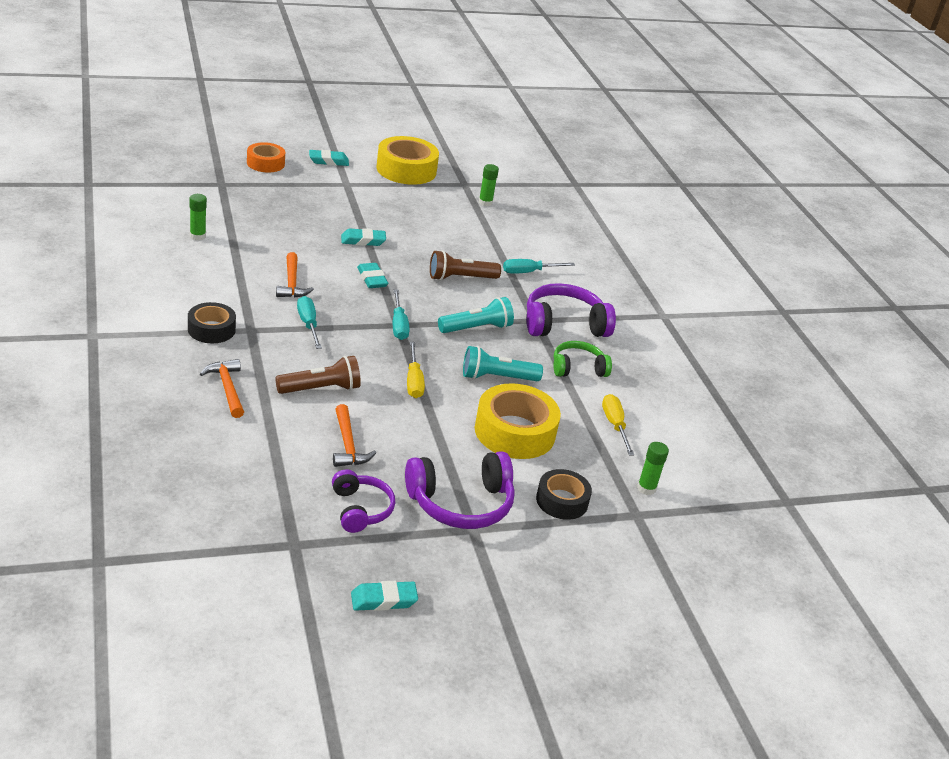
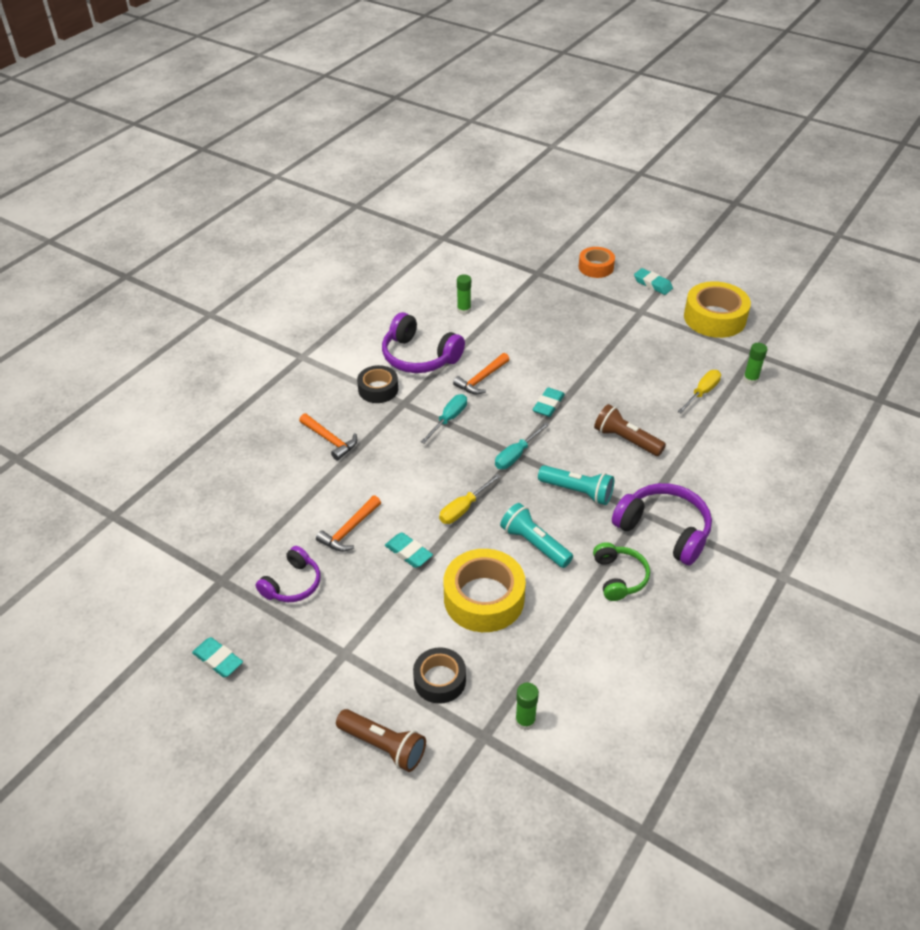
camera: 55 degrees right, 10 degrees up
(227, 388) = (330, 440): orange hammer -> orange hammer turned 105 degrees clockwise
(321, 389) = (389, 476): brown flashlight -> brown flashlight (384, 746)
(363, 241) = (586, 368): turquoise eraser -> turquoise eraser (408, 553)
(461, 503) = (363, 627): purple headphones -> purple headphones (419, 357)
(529, 272) = (700, 465): turquoise screwdriver -> none
(578, 368) = (619, 577): green headphones -> green headphones turned 45 degrees clockwise
(614, 425) = (578, 648): yellow screwdriver -> yellow screwdriver (702, 393)

